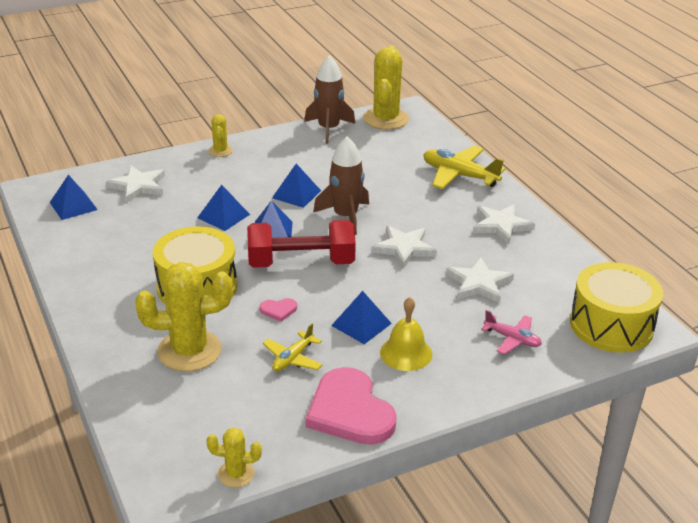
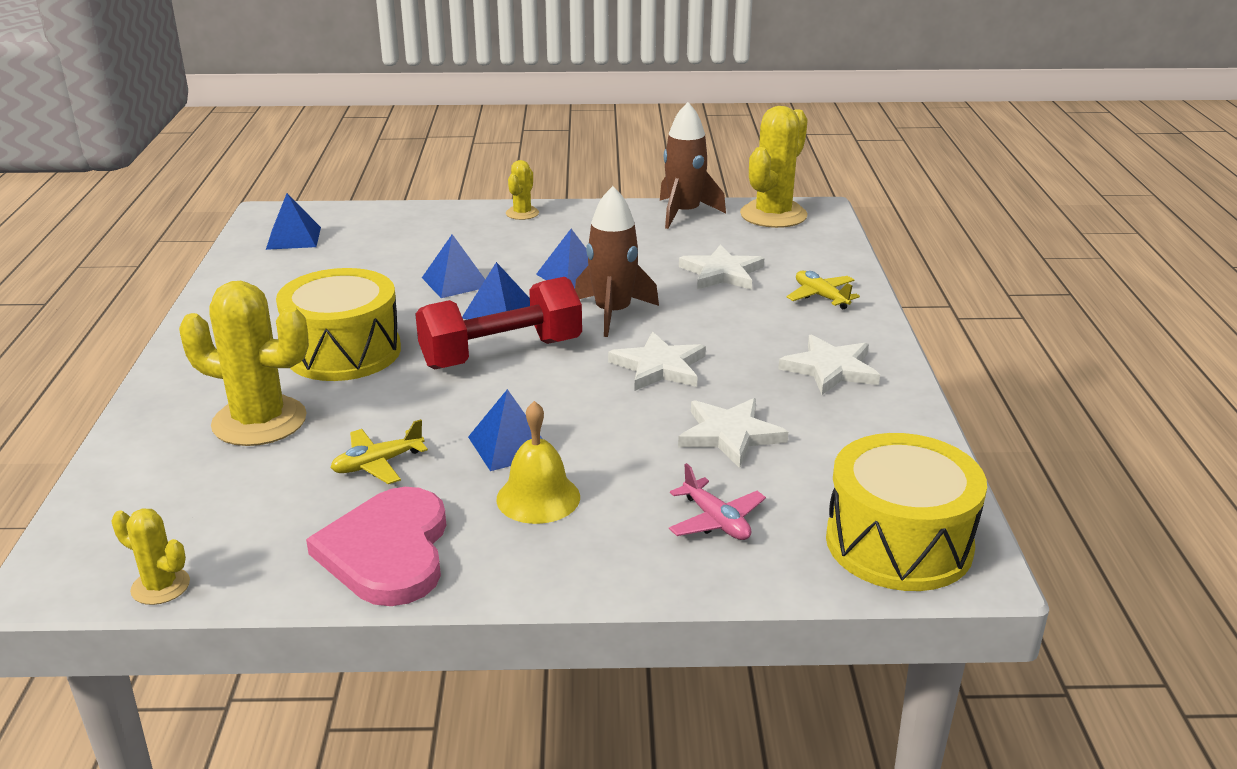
camera: 25 degrees right, 5 degrees down
(138, 186) = (387, 232): white star -> white star (722, 273)
(278, 310) = (417, 402): pink heart -> none
(301, 263) = (501, 354): red dumbbell -> red dumbbell turned 45 degrees counterclockwise
(459, 175) = (821, 296): yellow plane -> yellow plane, size x0.58

